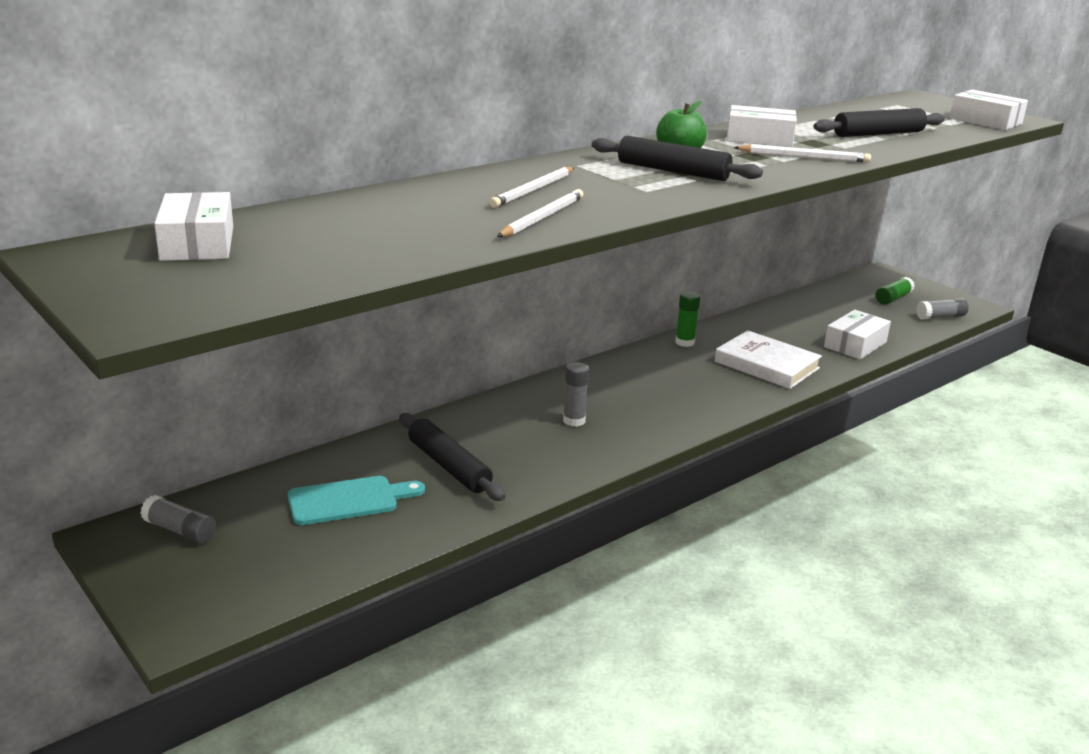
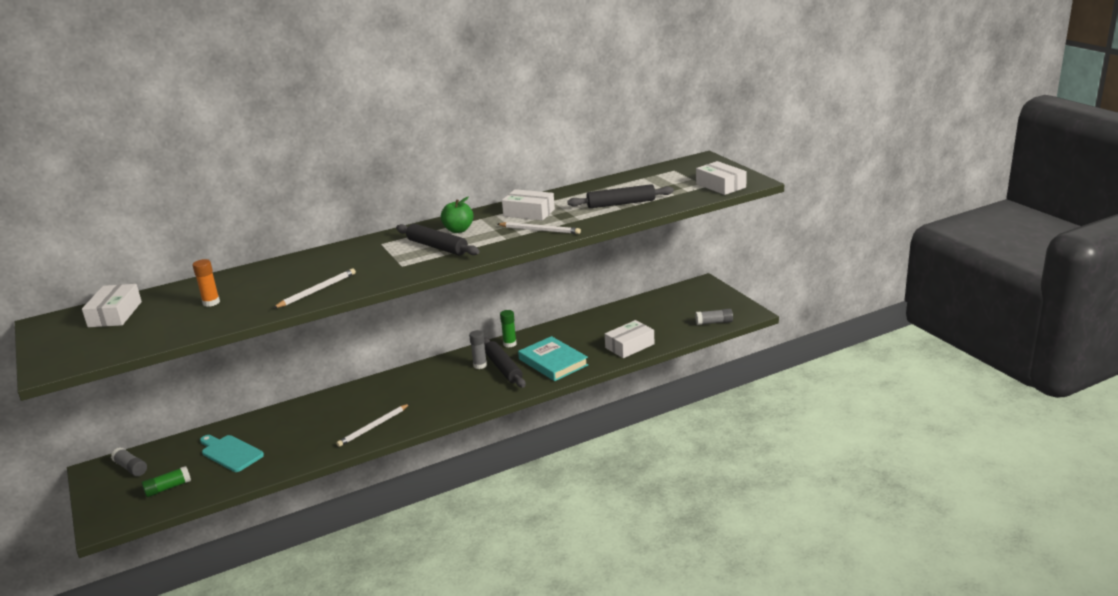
camera: 15 degrees right, 0 degrees up
(349, 500) = (230, 453): turquoise cutting board -> turquoise cutting board turned 135 degrees counterclockwise
(368, 230) = (211, 302): none -> orange glue stick
(449, 466) = (300, 432): black rolling pin -> black rolling pin (503, 368)
(533, 190) = (333, 267): white pencil -> white pencil (373, 427)
(574, 420) = (395, 402): grey glue stick -> grey glue stick (480, 365)
(766, 365) = (553, 362): white book -> turquoise book
(893, 298) = (691, 306): green glue stick -> green glue stick (168, 488)

